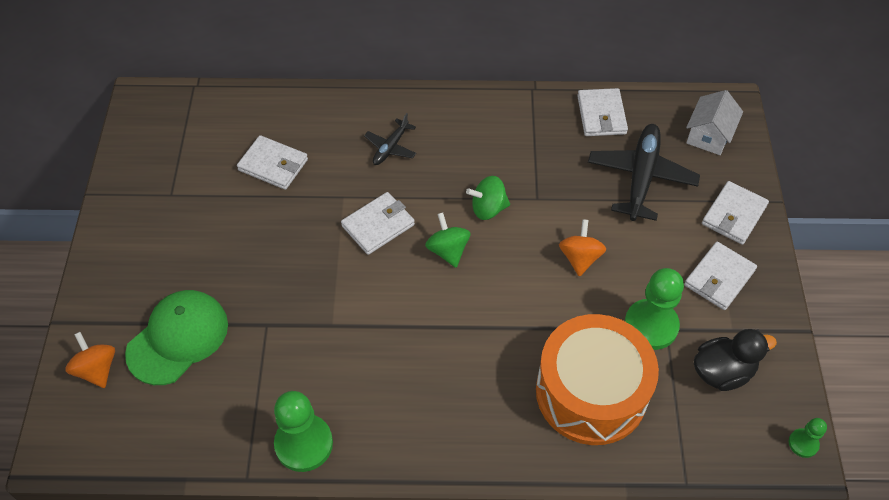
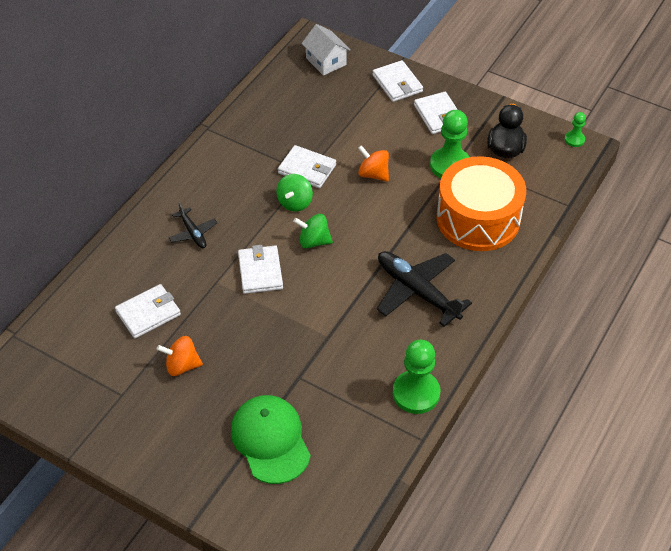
camera: 60 degrees left, 5 degrees down
(97, 369) = (261, 507): orange spinning top -> orange spinning top (182, 365)
(601, 115) = (263, 104): white wallet -> white wallet (307, 169)
(641, 177) = (333, 111): black plane -> black plane (417, 292)

